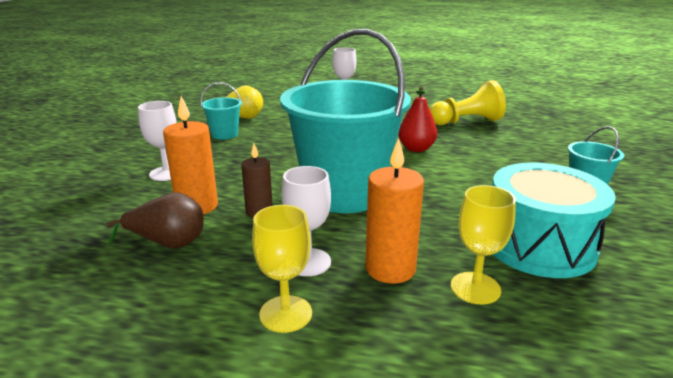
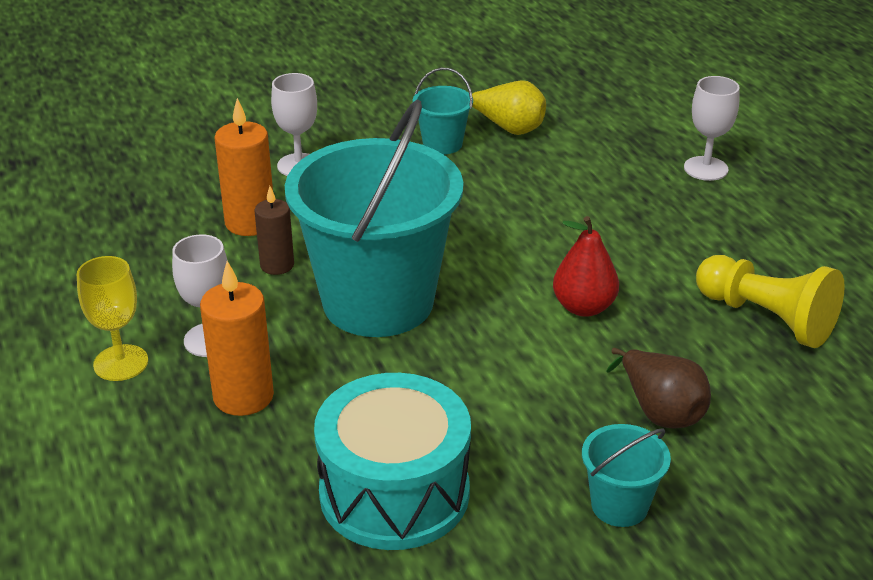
camera: 55 degrees right, 10 degrees up
(168, 243) = (169, 245): brown pear -> brown pear (660, 411)
(475, 288) = (256, 465): yellow goblet -> none

